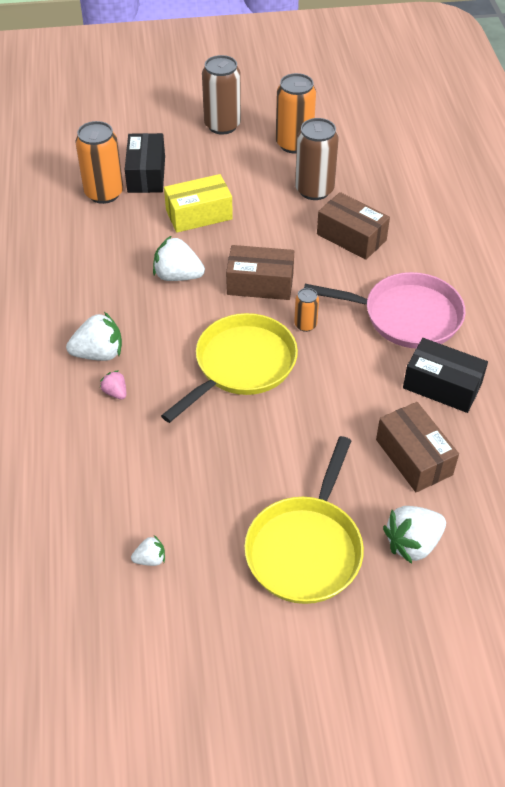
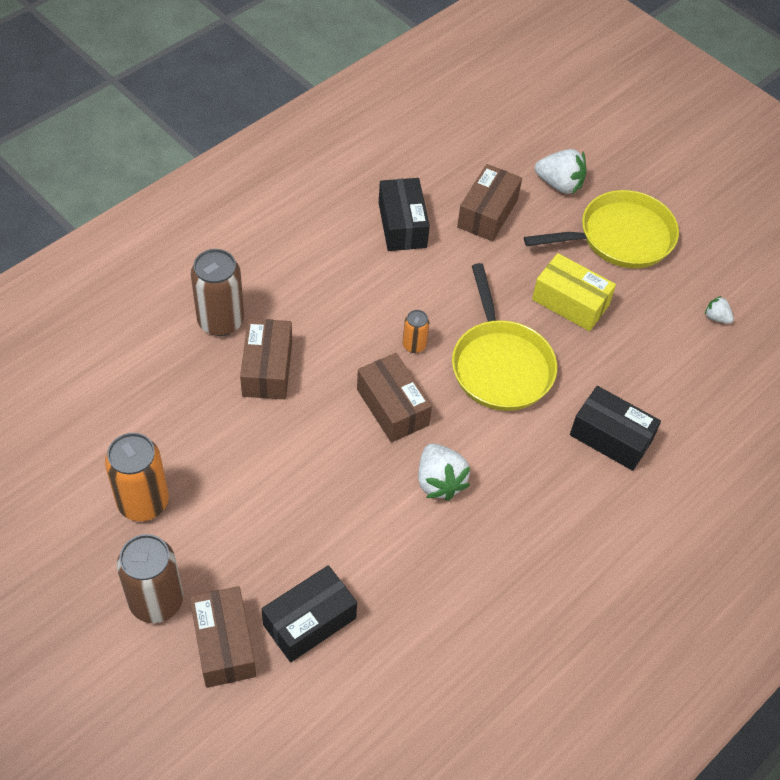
camera: 130 degrees left, 5 degrees up
(99, 353) = (585, 480): white strawberry -> none
(104, 193) = (375, 643): orange can -> none
(115, 392) = (611, 437): pink strawberry -> black box
(169, 138) = (224, 644): none -> brown box
(199, 214) = (336, 521): yellow box -> yellow box (570, 302)
(241, 365) = (500, 365): yellow pan -> yellow pan turned 105 degrees counterclockwise
(314, 190) = (215, 438): brown can -> brown can (221, 321)
(406, 316) = (342, 280): pink pan -> none

